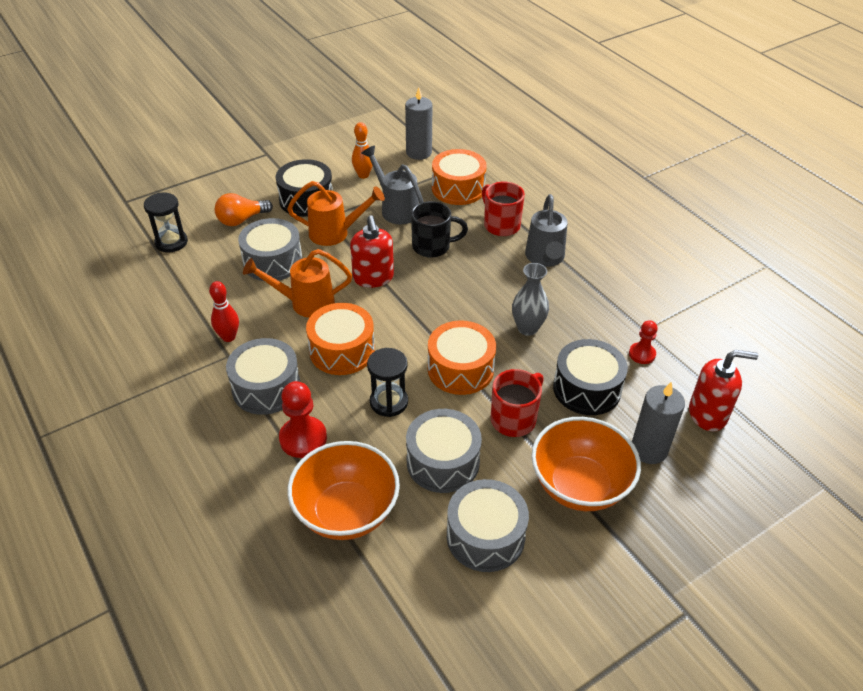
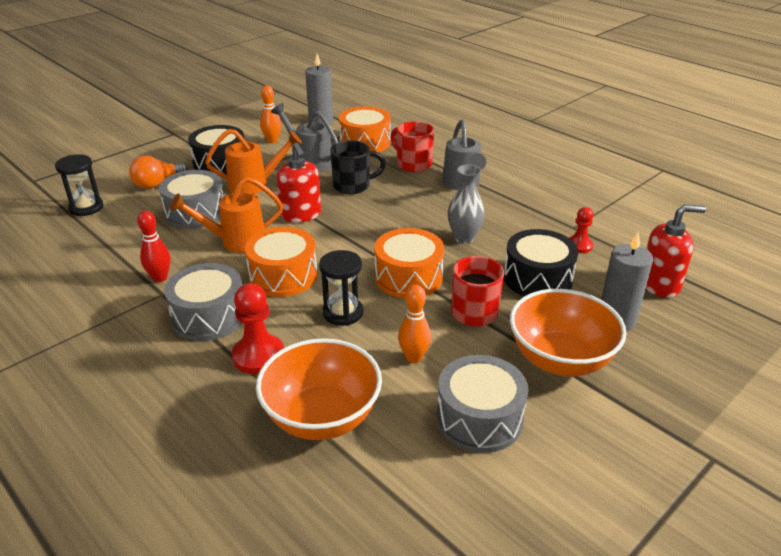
camera: 10 degrees left, 10 degrees down
(443, 462) = (414, 357): grey drum -> orange bowling pin

